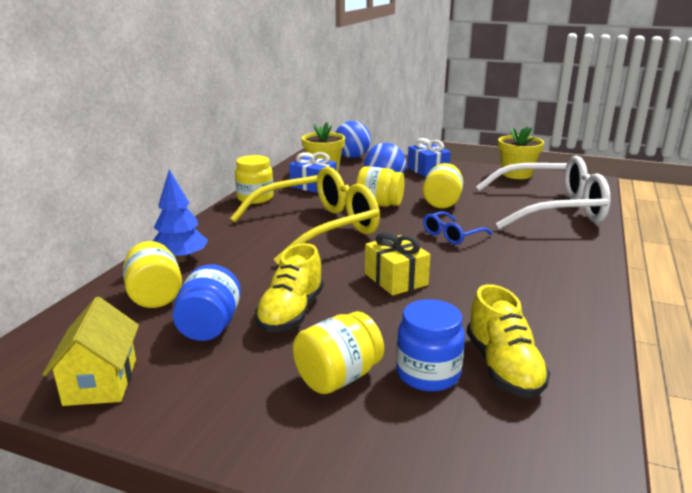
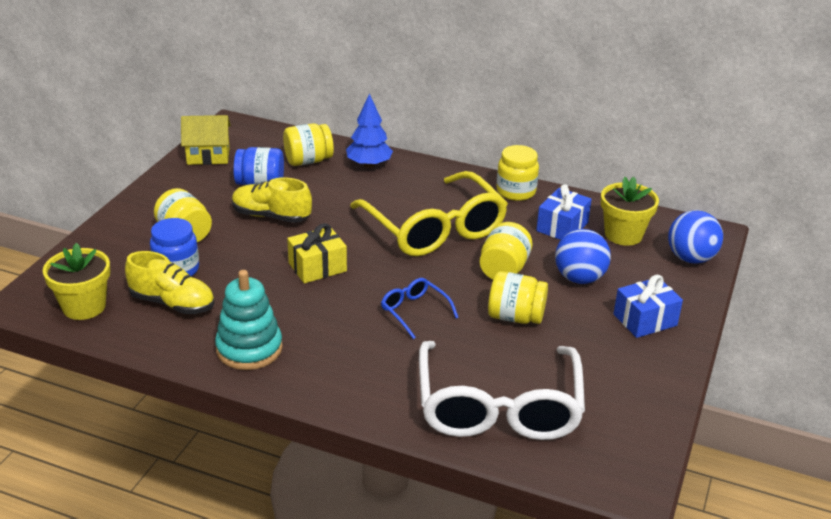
camera: 90 degrees right, 10 degrees up
(503, 367) = (173, 303): yellow shoe -> yellow shoe turned 150 degrees counterclockwise
(516, 174) = (647, 406): yellow flower pot -> yellow flower pot (84, 306)
(554, 307) = (249, 349): none -> turquoise stacking toy

